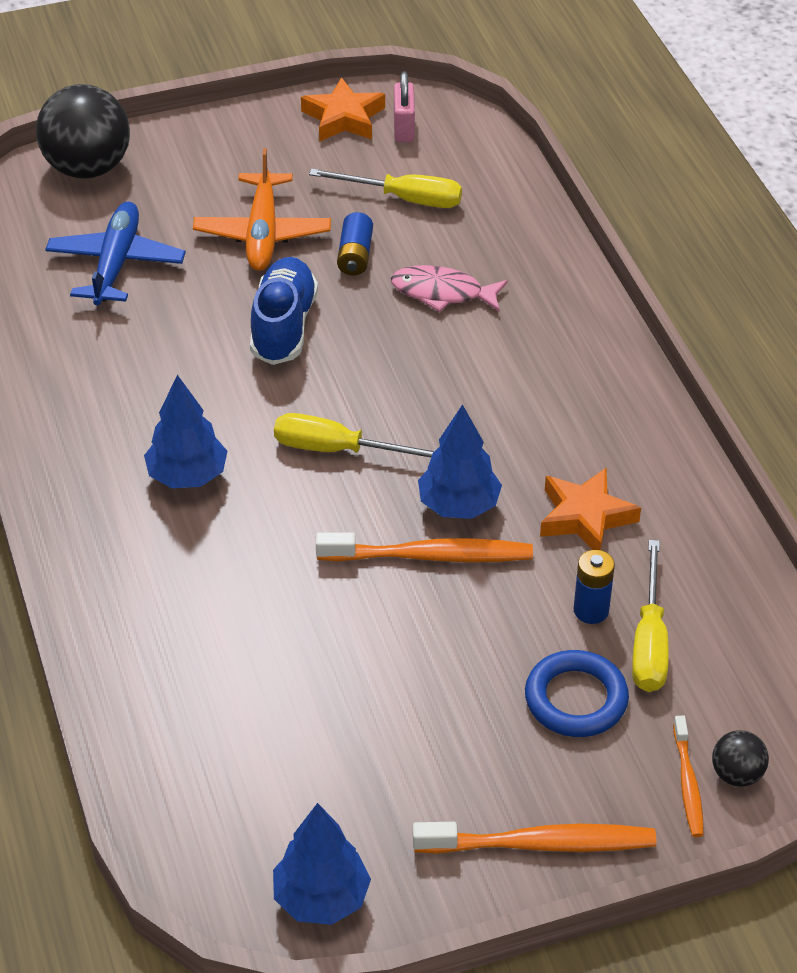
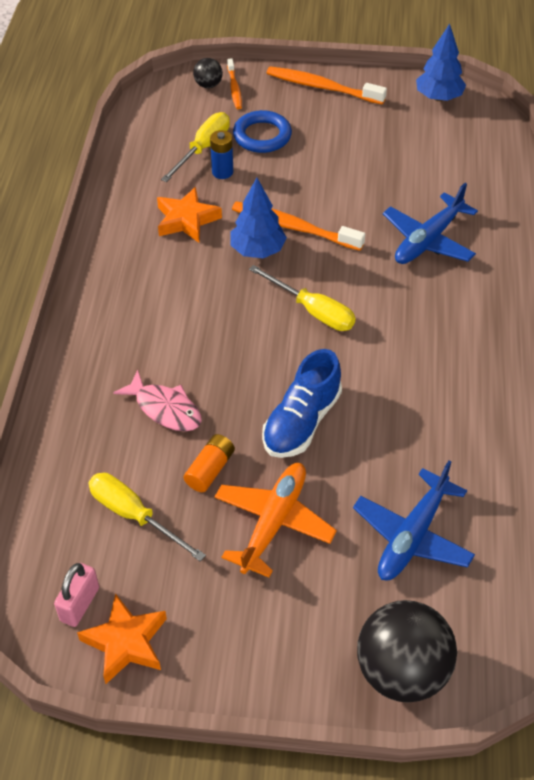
camera: 155 degrees left, 5 degrees up
(187, 476) = (423, 326): blue tree -> none
(228, 601) = (428, 240): none -> blue plane
(355, 255) = (210, 469): blue battery -> orange battery
(688, 783) = (234, 88): orange toothbrush -> orange toothbrush turned 150 degrees clockwise

